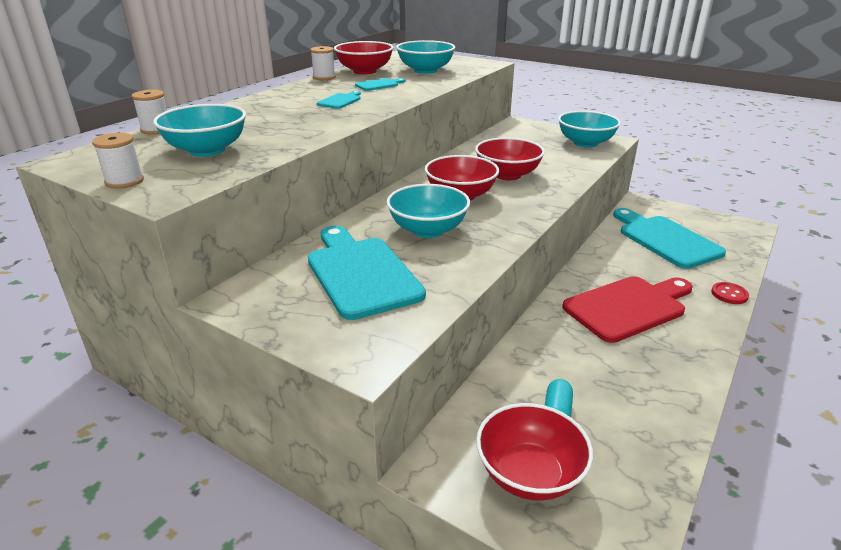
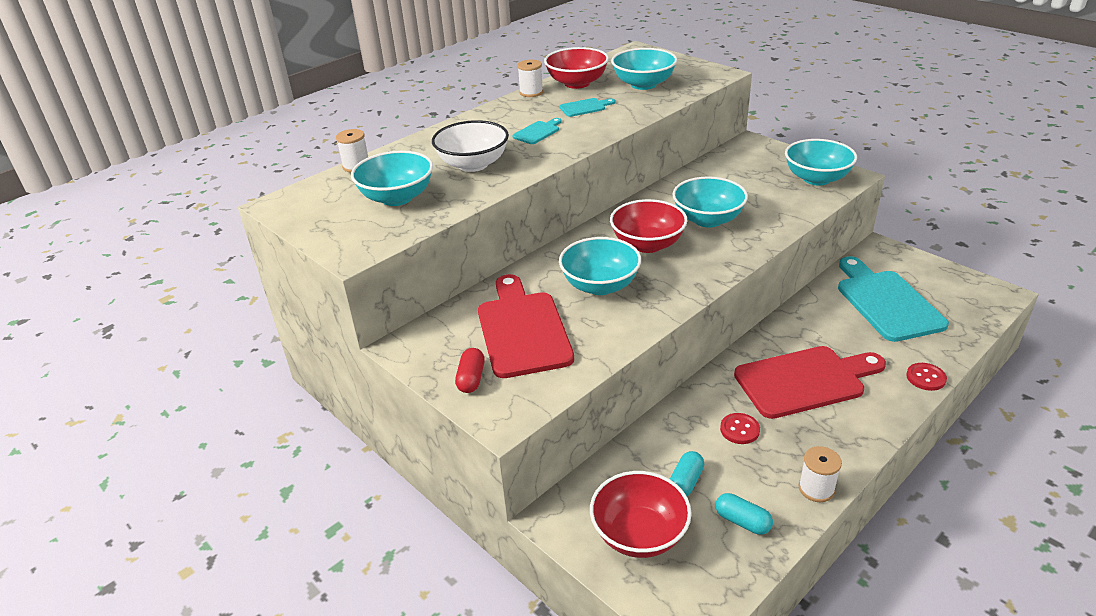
camera: 15 degrees right, 5 degrees up
(124, 181) = (323, 233): white spool -> white spool (816, 489)
(283, 124) = (473, 164): none -> white bowl
(316, 324) = (471, 379): none -> red capsule
(361, 273) = (522, 330): turquoise cutting board -> red cutting board
(507, 175) = (708, 219): red bowl -> turquoise bowl
(588, 356) = (739, 430): none -> red button
(630, 445) = (742, 521): none -> turquoise capsule

